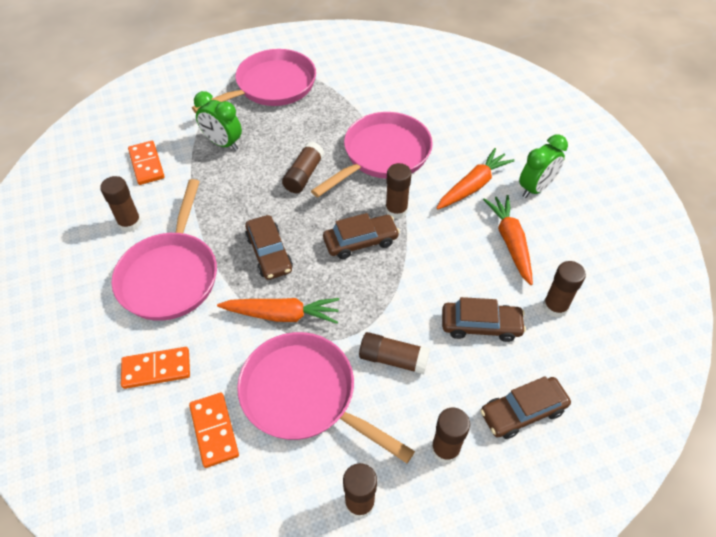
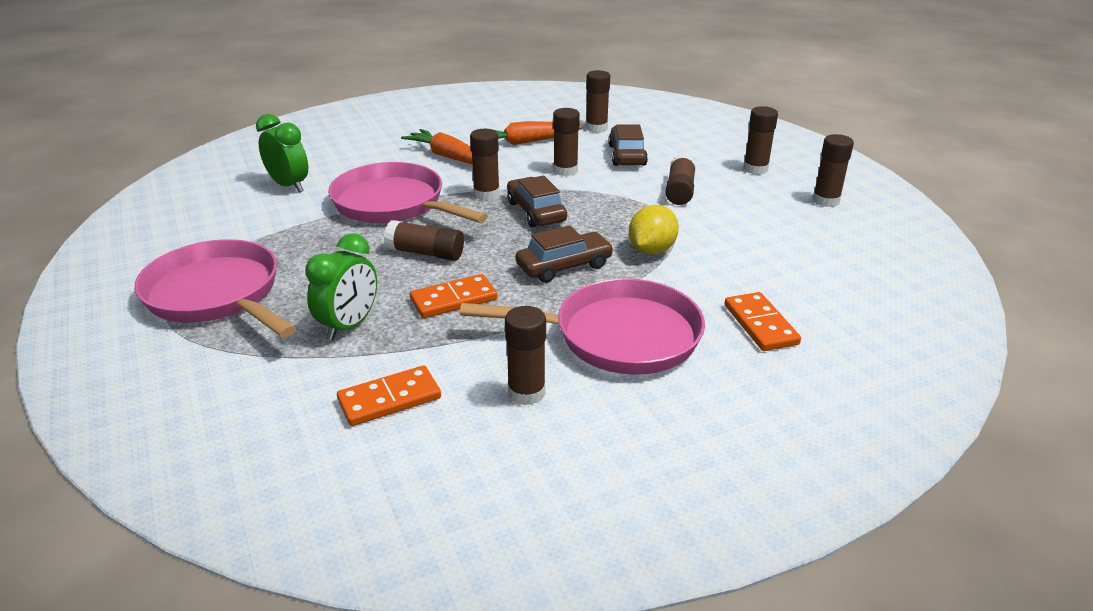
camera: 95 degrees left, 20 degrees down
(214, 430) = (810, 276): orange domino -> orange domino (454, 299)
(282, 315) = (651, 250): orange carrot -> yellow lemon
(305, 396) = (742, 231): pink pan -> none
(443, 269) = (565, 170): none -> brown glue stick
(522, 411) = (704, 142): brown car -> none
(535, 188) = (453, 130): green clock -> green clock (289, 186)

